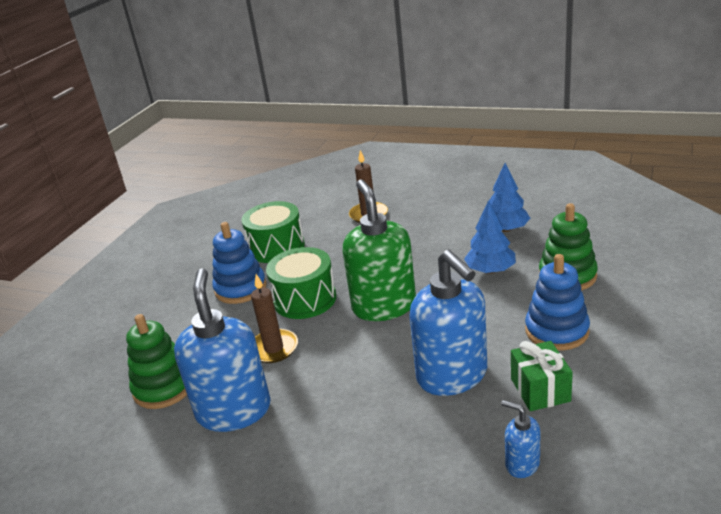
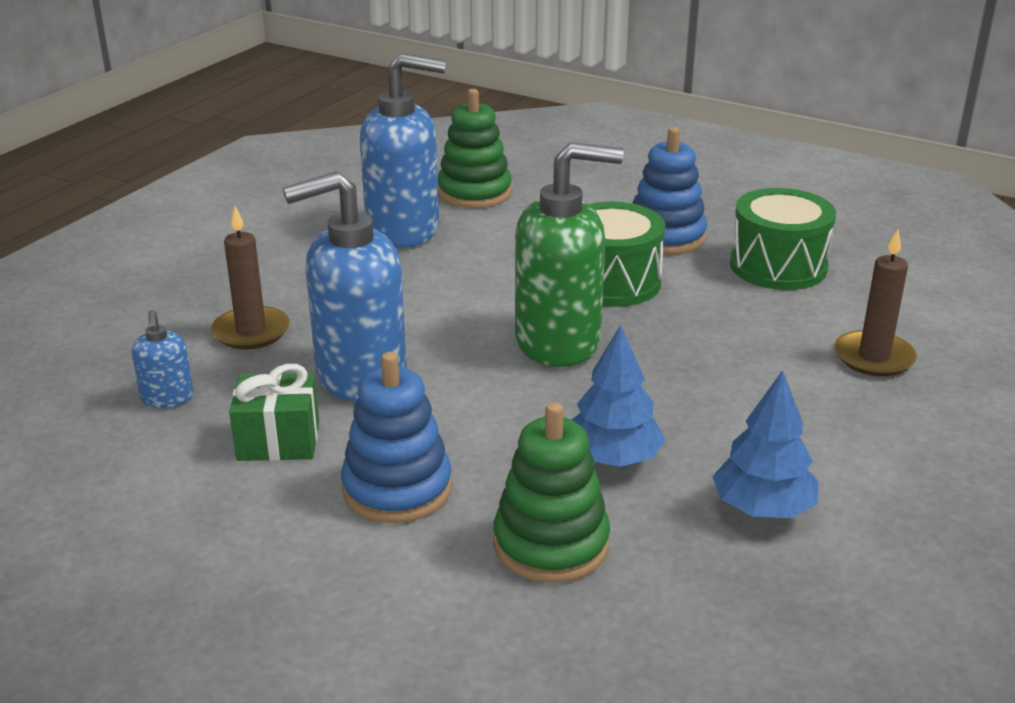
camera: 95 degrees right, 0 degrees up
(274, 348) = (506, 256): brown candle -> brown candle (251, 331)
(522, 464) = (167, 398): blue soap dispenser -> blue soap dispenser turned 120 degrees clockwise

